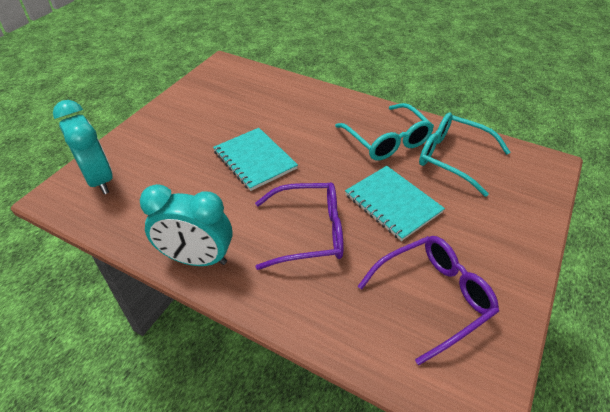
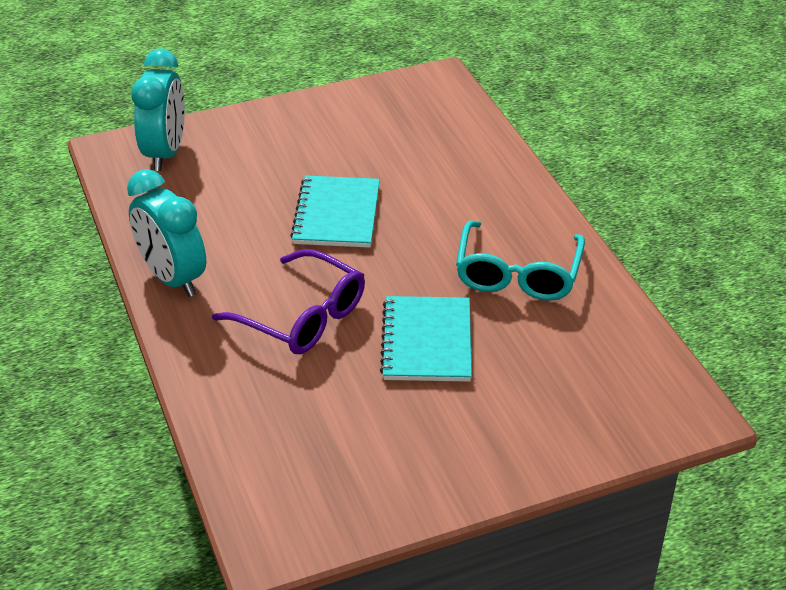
camera: 40 degrees right, 5 degrees down
(433, 297) = (346, 445): purple glasses -> none
(452, 158) = (571, 337): turquoise glasses -> none

